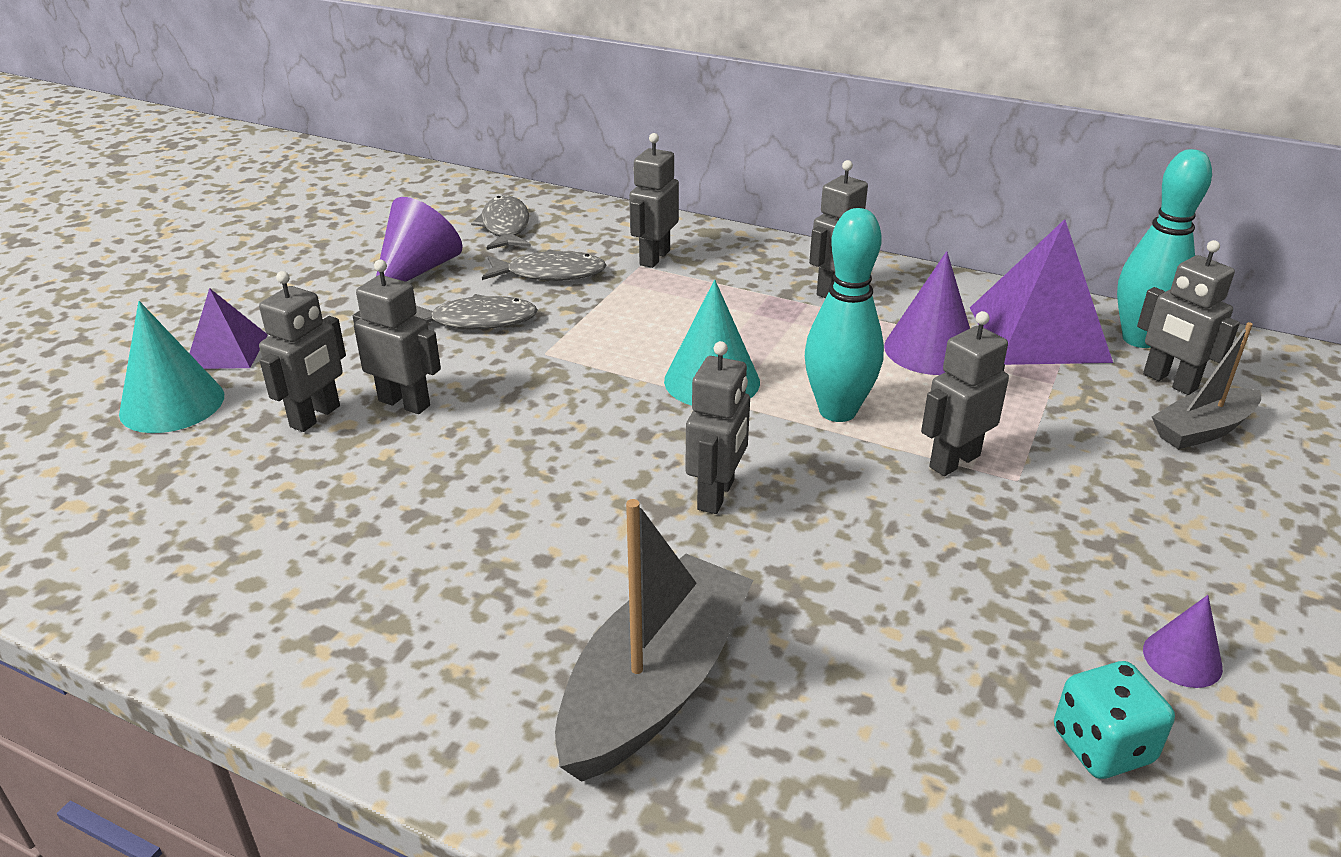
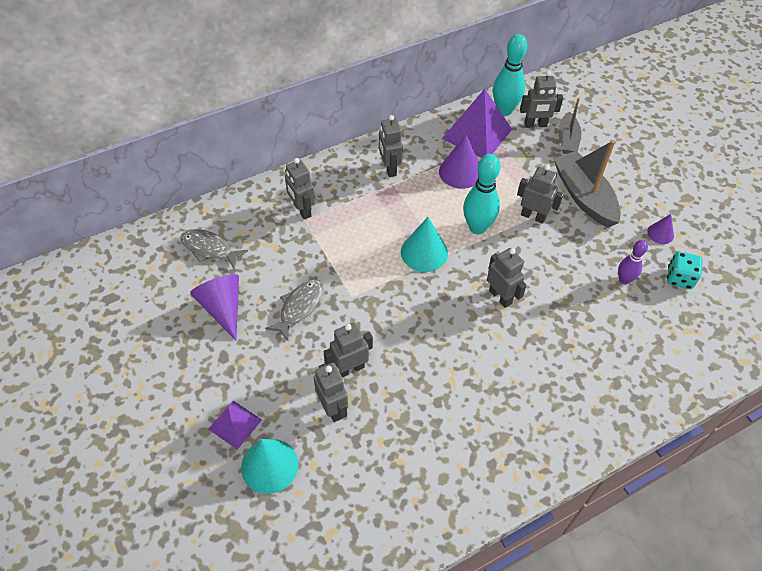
camera: 55 degrees left, 20 degrees up
(550, 274) = (279, 257): grey fish -> none
(654, 686) = (587, 373): grey boat -> grey boat (584, 196)
(954, 461) = (533, 216): grey robot -> grey robot turned 120 degrees clockwise
(970, 648) = (624, 280): none -> purple bowling pin

